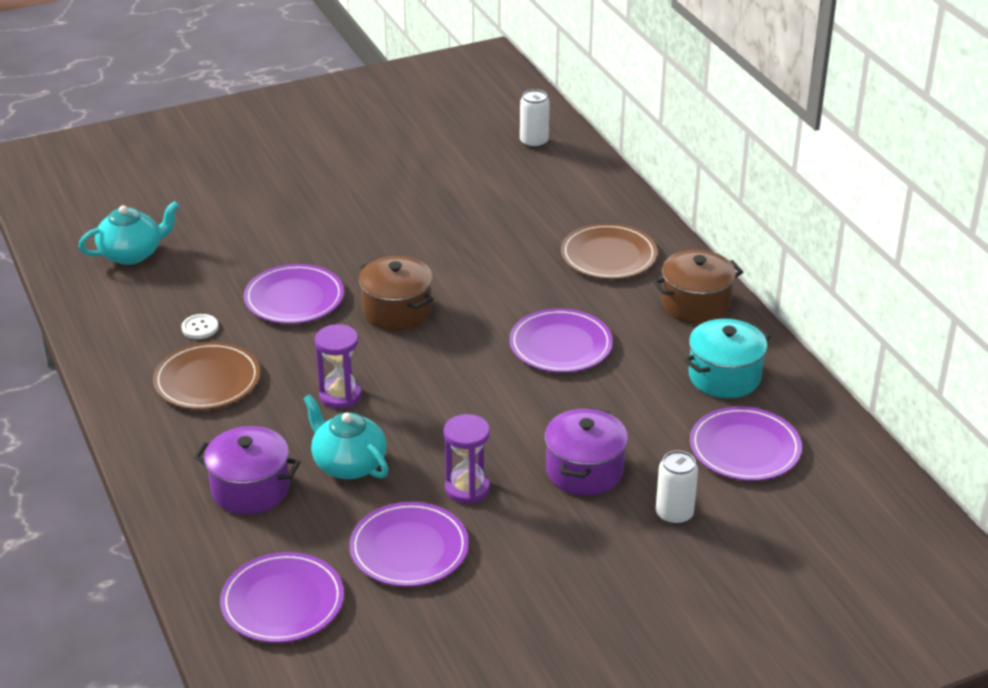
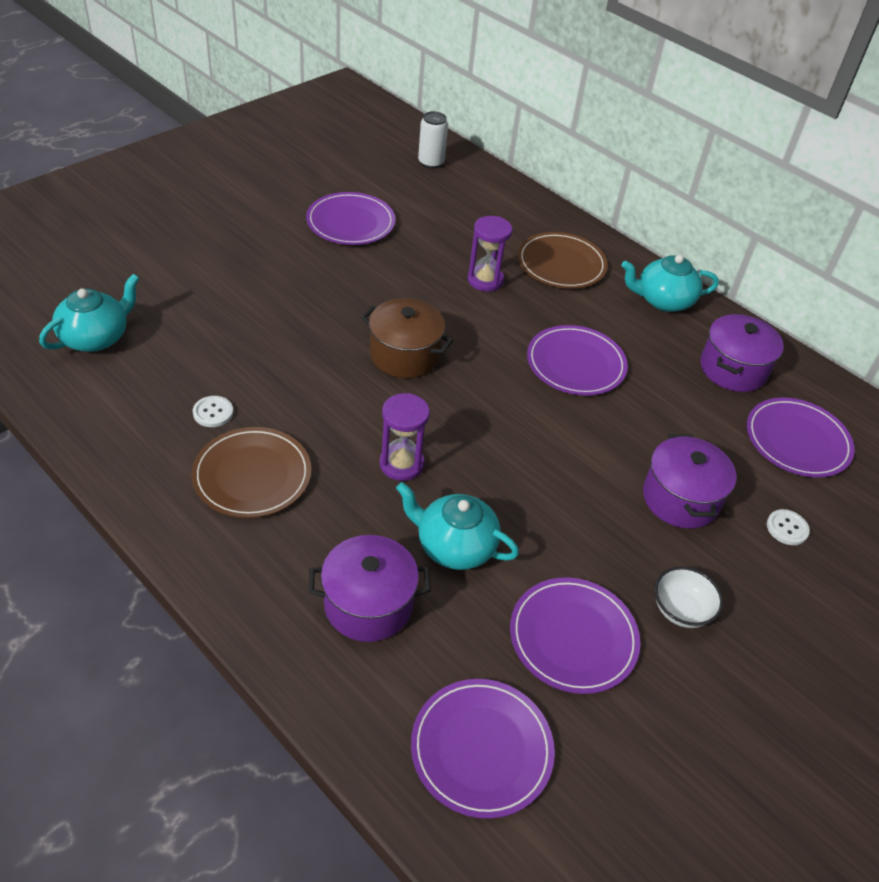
camera: 25 degrees left, 10 degrees up
(294, 298) = (295, 359): purple plate -> purple plate (350, 222)
(467, 489) = (587, 547): purple hourglass -> purple hourglass (485, 280)
(521, 551) = (681, 610): none -> white bowl
(674, 514) = (787, 528): white can -> white button
(695, 304) = (663, 300): brown pot -> turquoise teapot
(724, 377) = (733, 369): turquoise pot -> purple pot

